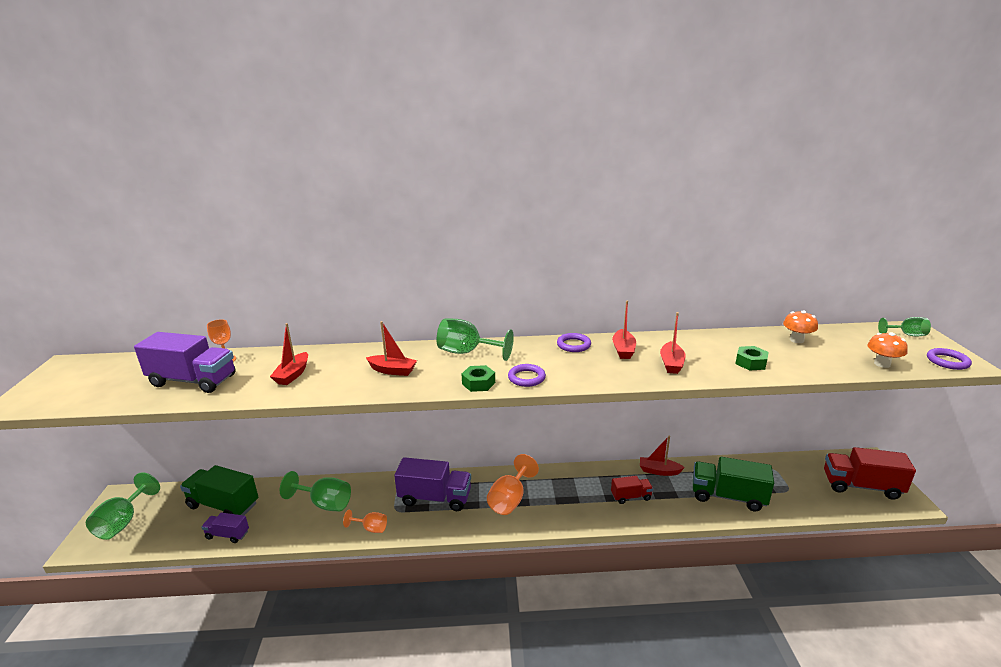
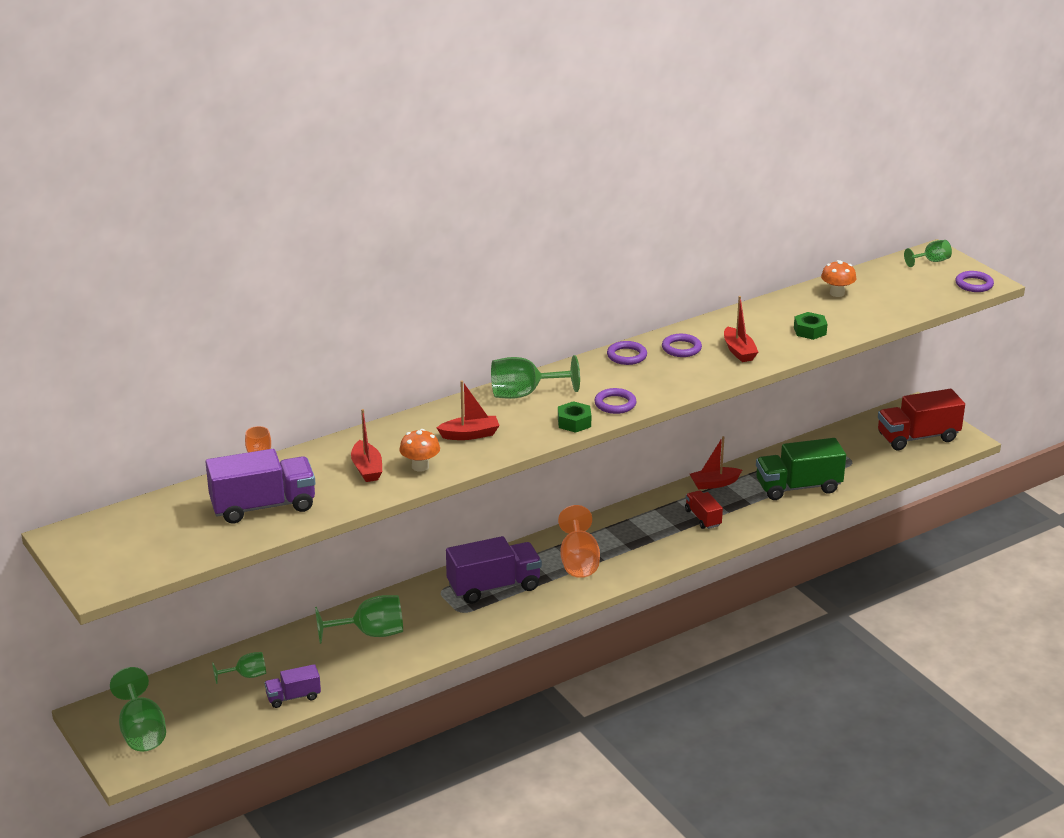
camera: 30 degrees left, 5 degrees up
(223, 505) = (246, 676): green truck -> green goblet
(371, 528) = (453, 636): orange goblet -> none
(623, 350) = (681, 348): red boat -> purple ring
(631, 497) = (703, 518): red truck -> red truck turned 75 degrees counterclockwise
(882, 364) = (922, 301): orange mushroom -> orange mushroom (420, 466)

